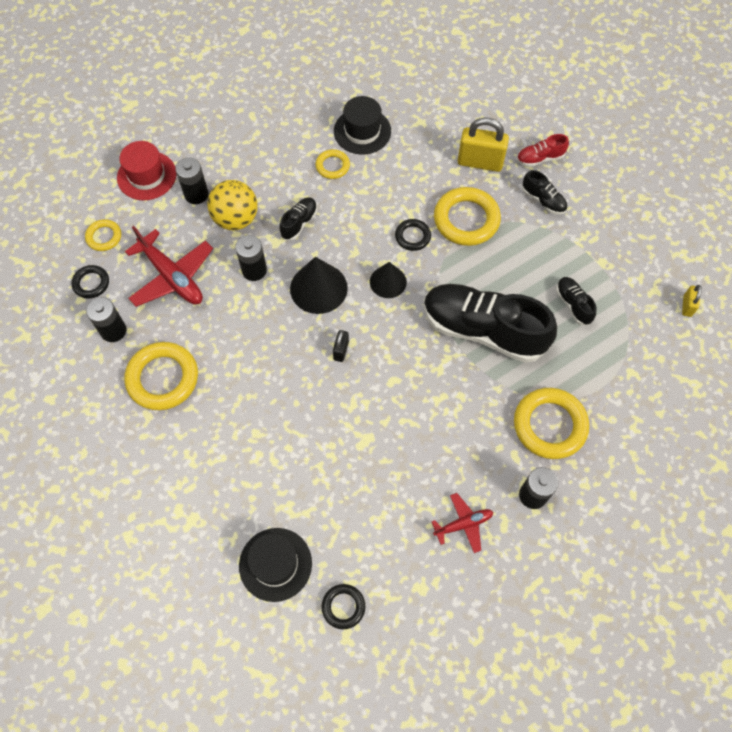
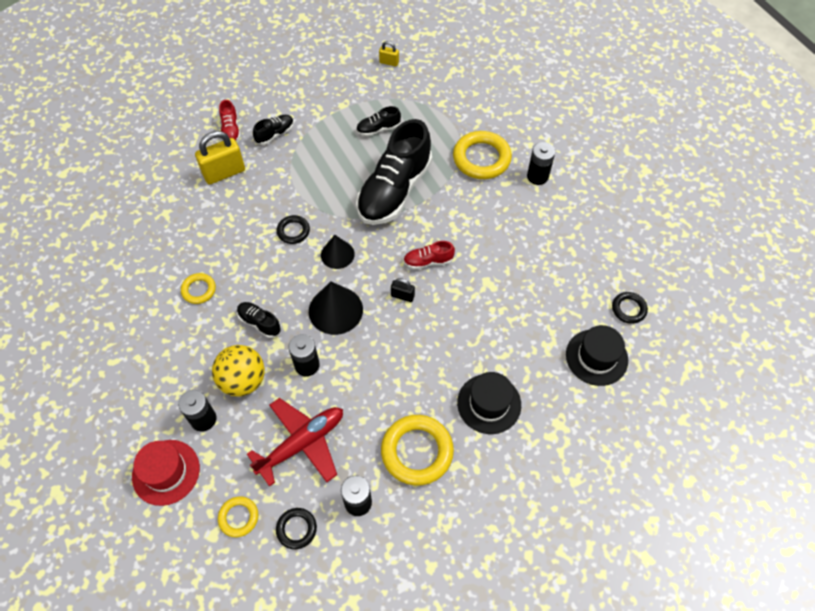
camera: 85 degrees left, 5 degrees down
(362, 131) = (163, 261): black hat -> black hat (489, 403)
(388, 373) = (428, 261): none -> red shoe
(463, 524) = (560, 222): red plane -> none
(466, 220) = (283, 190): yellow ring -> none
(480, 162) = (224, 173): yellow padlock -> yellow padlock turned 45 degrees clockwise

